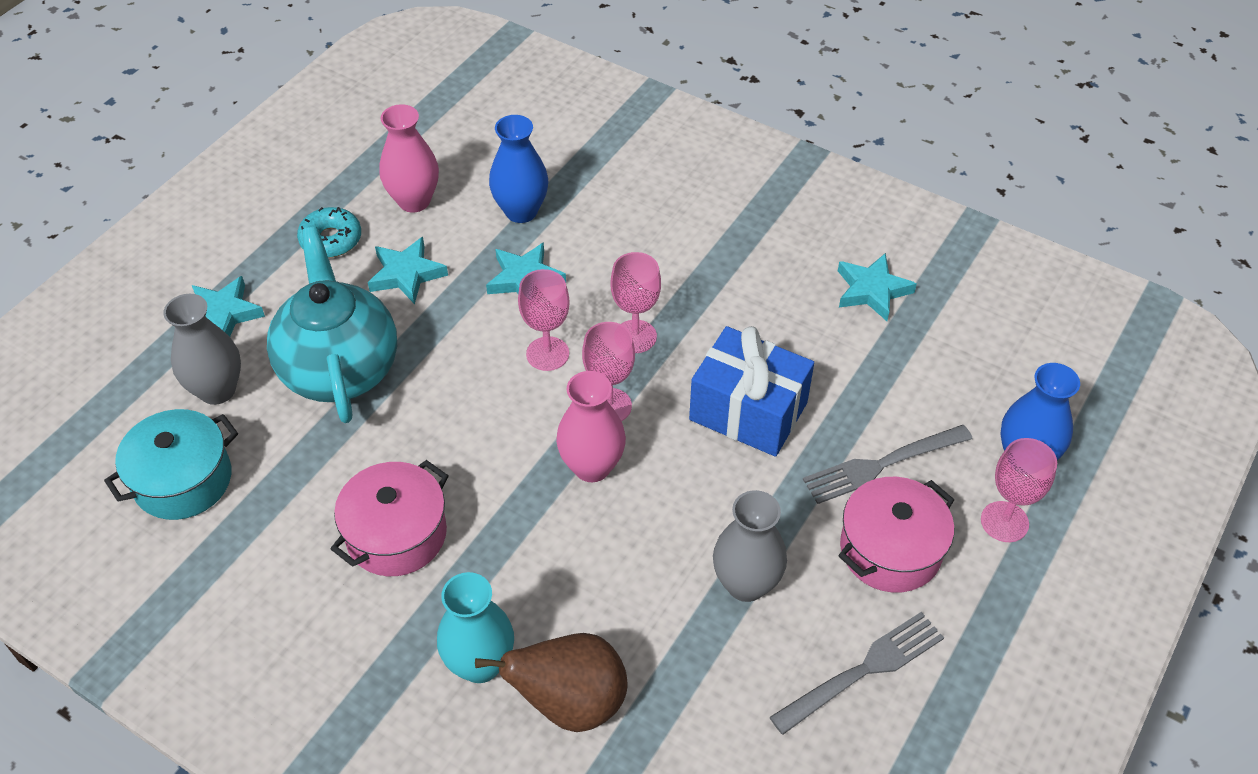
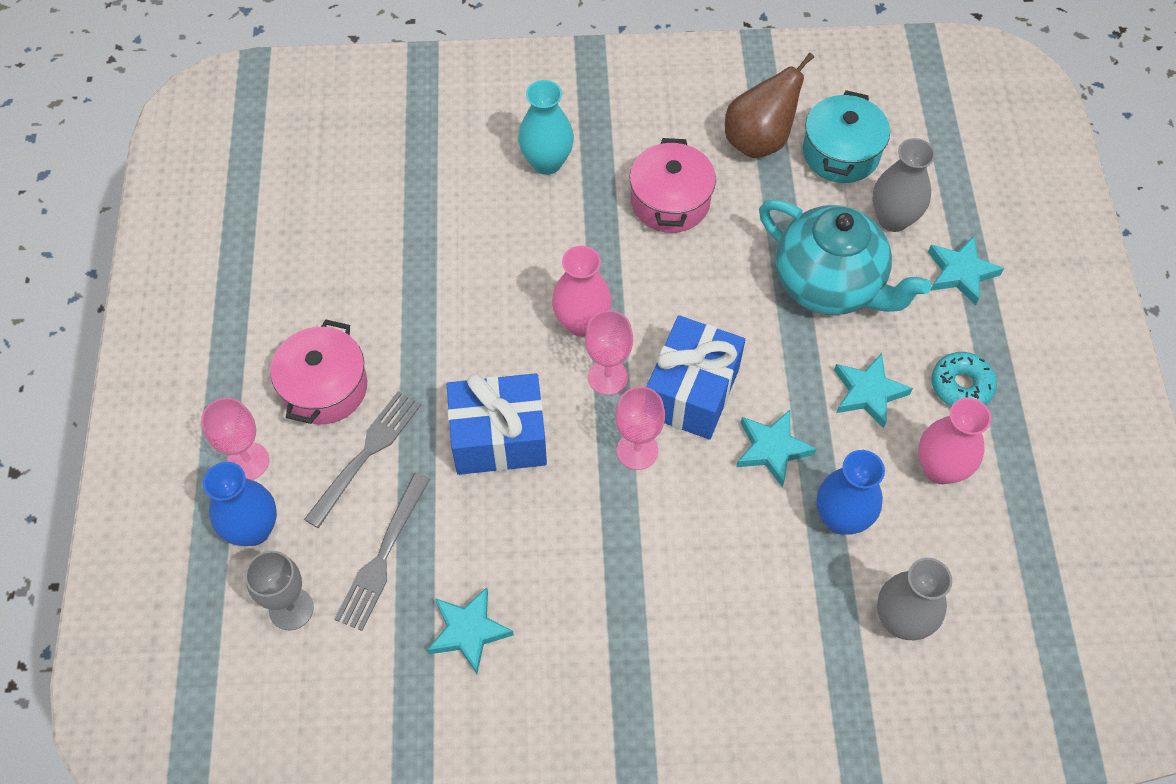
camera: 145 degrees right, 10 degrees up
(547, 354) = (692, 392): pink goblet -> blue gift
(570, 702) = (475, 173): brown pear -> brown pear (759, 140)
(746, 584) = (413, 304): grey vase -> grey vase (901, 620)
(862, 670) = (301, 293): grey fork -> grey fork (383, 556)
(1016, 380) = (291, 609): none -> grey goblet

